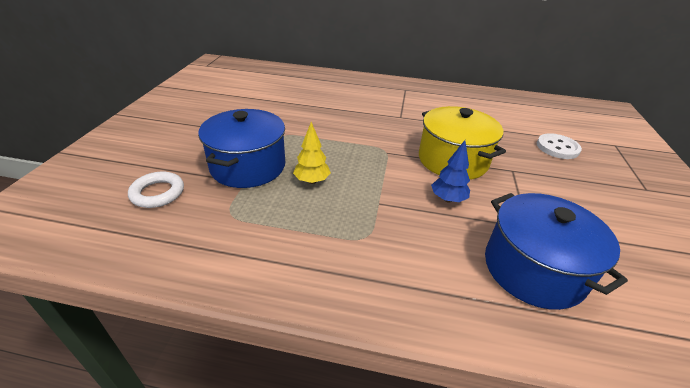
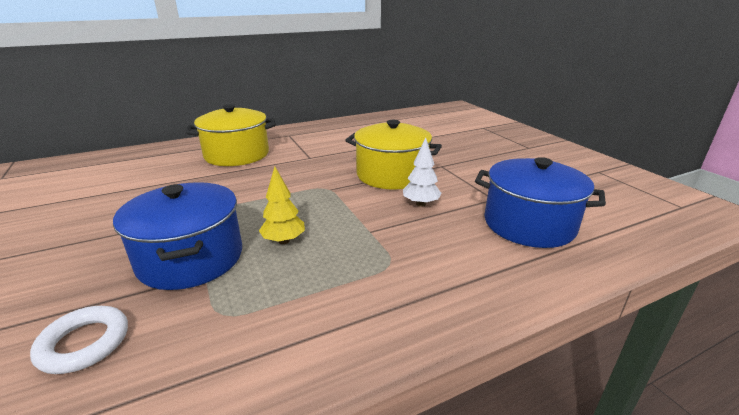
camera: 35 degrees left, 10 degrees down
(349, 95) = (237, 155): none -> yellow pot
(448, 199) = (420, 204): blue tree -> white tree
(557, 148) = (452, 140): white button -> none

